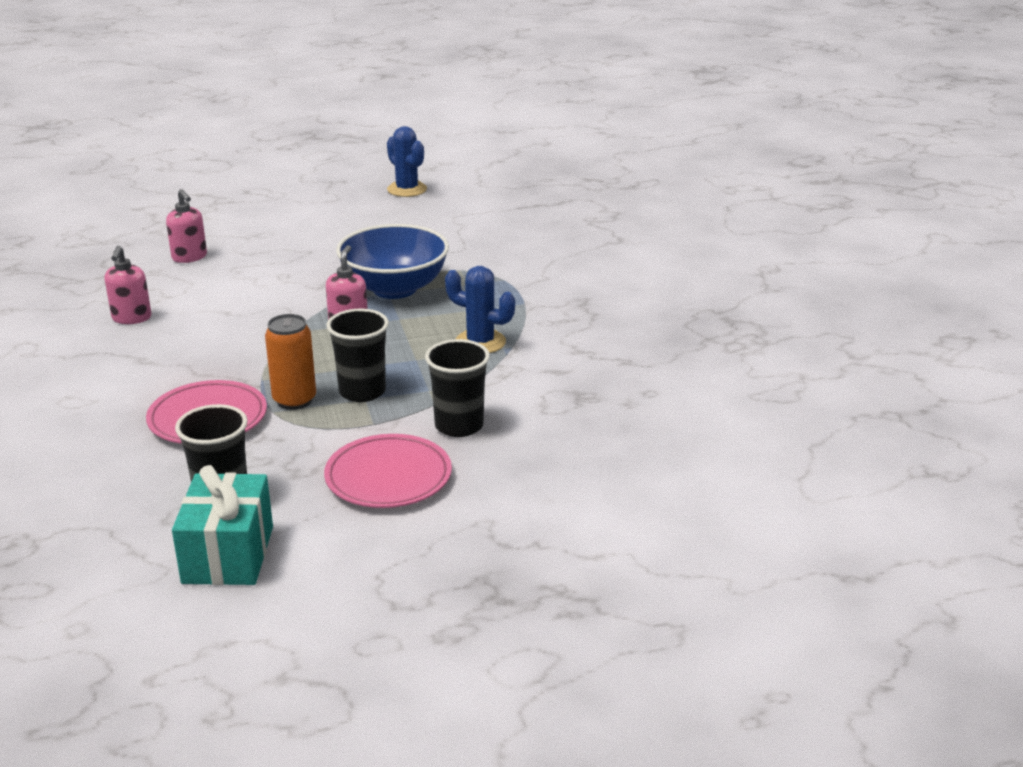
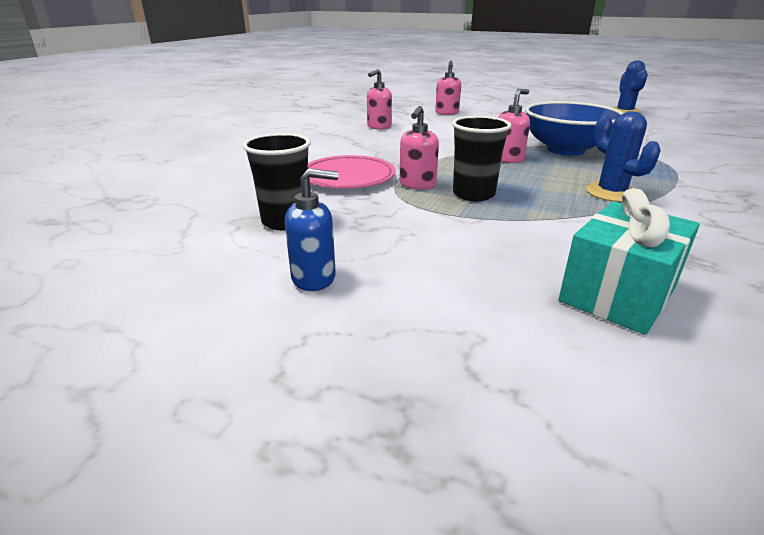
camera: 40 degrees right, 0 degrees up
(228, 554) = (229, 259): turquoise gift -> turquoise gift (617, 294)
(294, 400) = (417, 185): orange can -> pink soap dispenser
(326, 535) = (314, 278): none -> blue soap dispenser
(388, 477) = (424, 255): pink plate -> none
(459, 426) = (533, 241): black cup -> none

